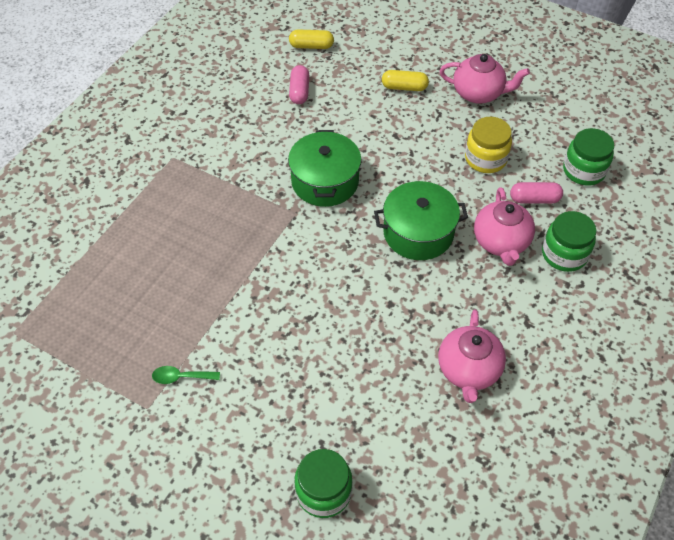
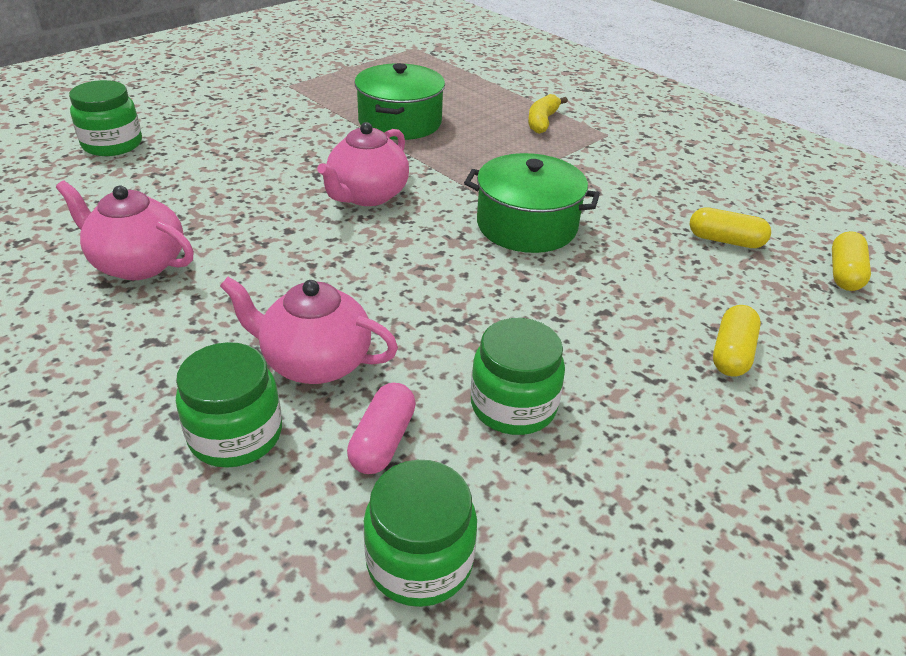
camera: 105 degrees right, 15 degrees down
(163, 199) = (542, 121): none -> yellow banana
(181, 377) = (306, 102): green spoon -> none
(299, 91) = (725, 240): pink capsule -> yellow capsule
(418, 233) = (388, 282): green pot -> green pot (400, 122)
(478, 93) = (707, 457): pink teapot -> pink teapot (367, 195)
(485, 159) = (513, 406): yellow jar -> green jar

